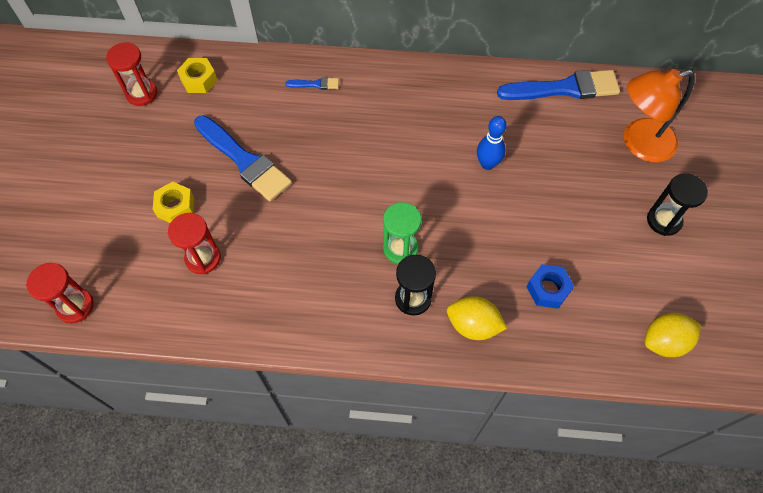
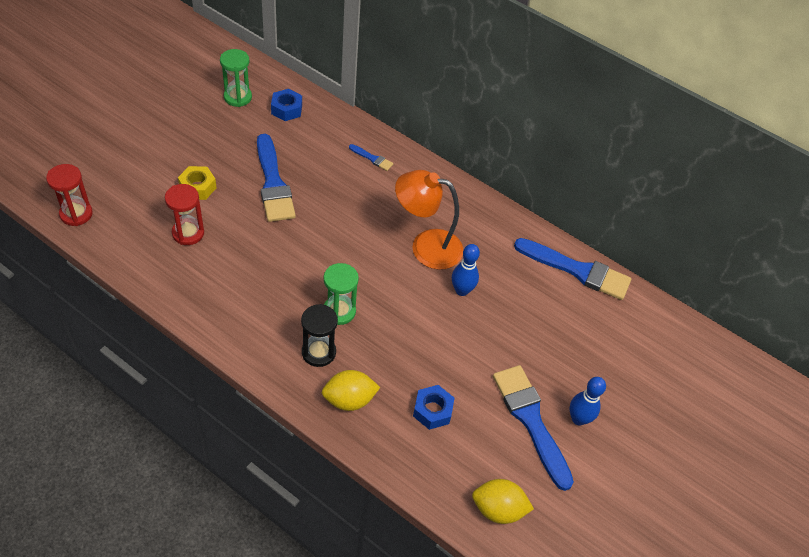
camera: 25 degrees right, 10 degrees down
(142, 93) = (237, 97): red hourglass -> green hourglass
(199, 80) = (286, 109): yellow nut -> blue nut
(473, 325) = (349, 399): yellow lemon -> yellow lemon turned 60 degrees counterclockwise
(629, 246) = (530, 420): none -> blue brush
(638, 143) = (607, 348): orange lamp -> orange lamp (426, 246)
(663, 220) = (578, 419): black hourglass -> blue bowling pin

